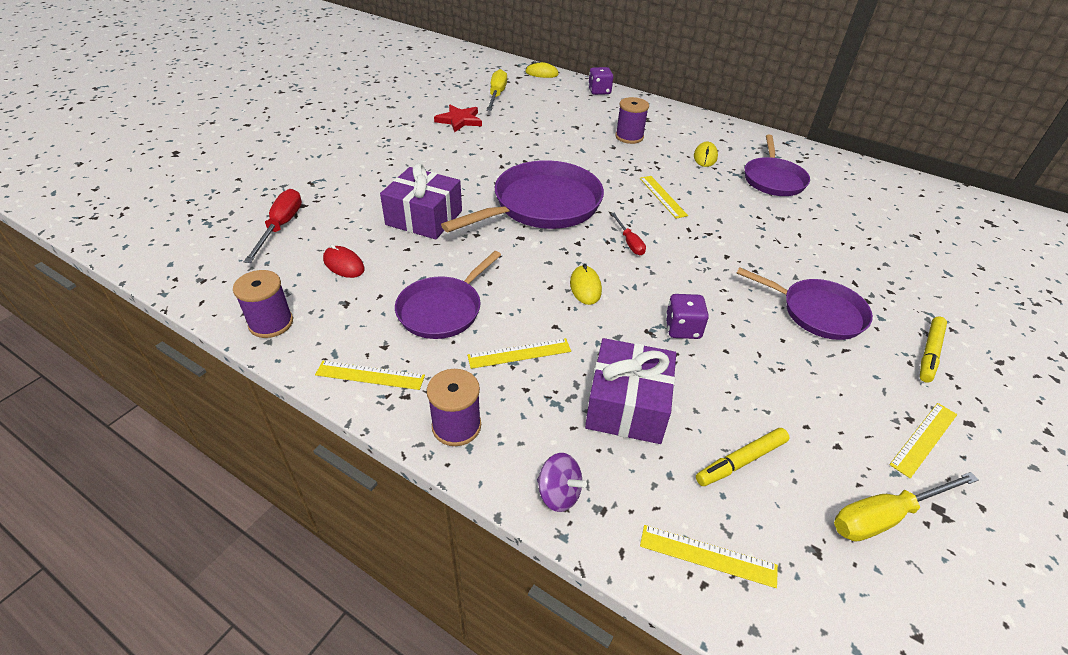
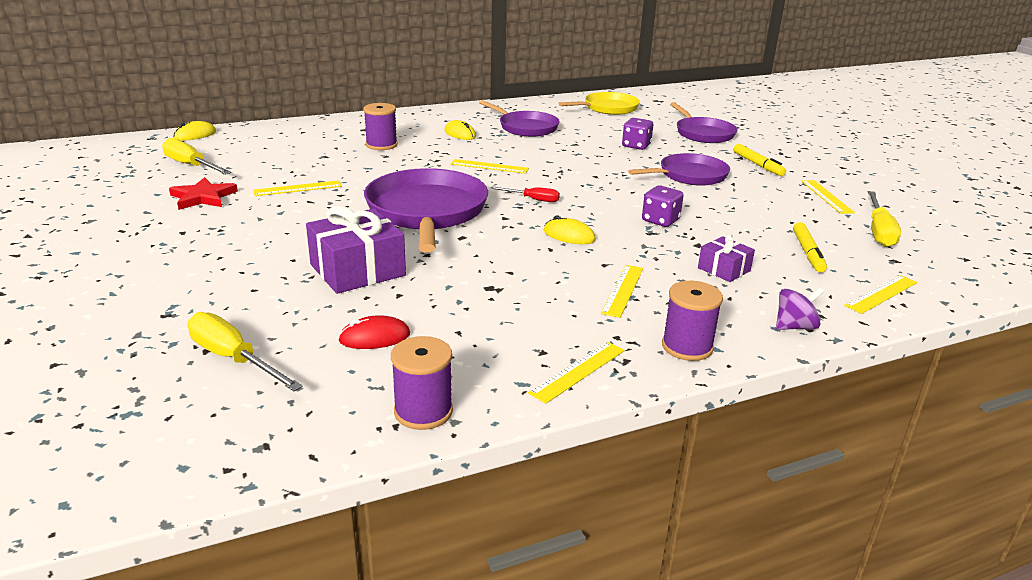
camera: 55 degrees left, 15 degrees down
(281, 227) = (233, 359): red screwdriver -> yellow screwdriver
(442, 310) = (523, 306): purple pan -> purple pan (703, 133)
(513, 142) = (298, 188): none -> yellow ruler
(599, 91) = (283, 127): purple dice -> purple dice (636, 146)
(627, 405) = (724, 269): purple gift -> purple gift, size x0.54
(905, 202) = (608, 108): none -> yellow pan

